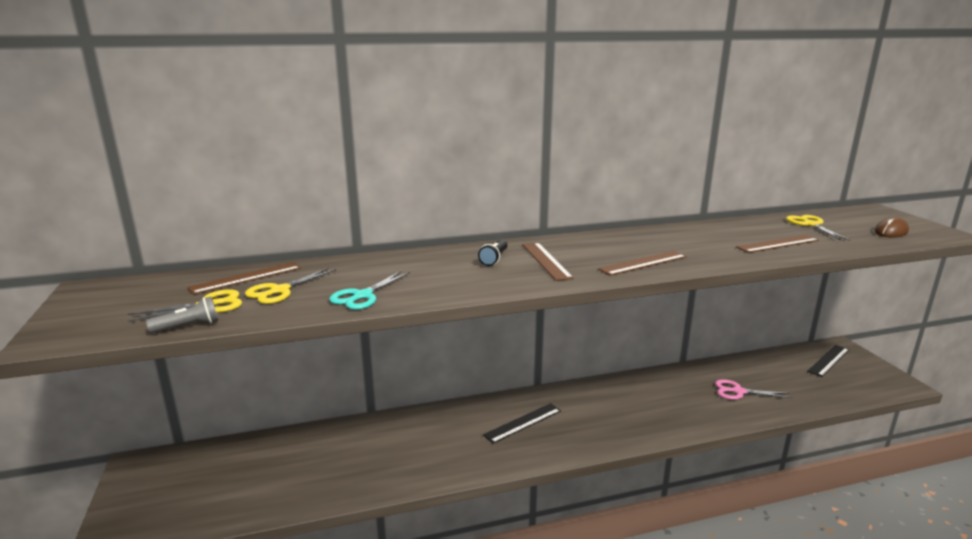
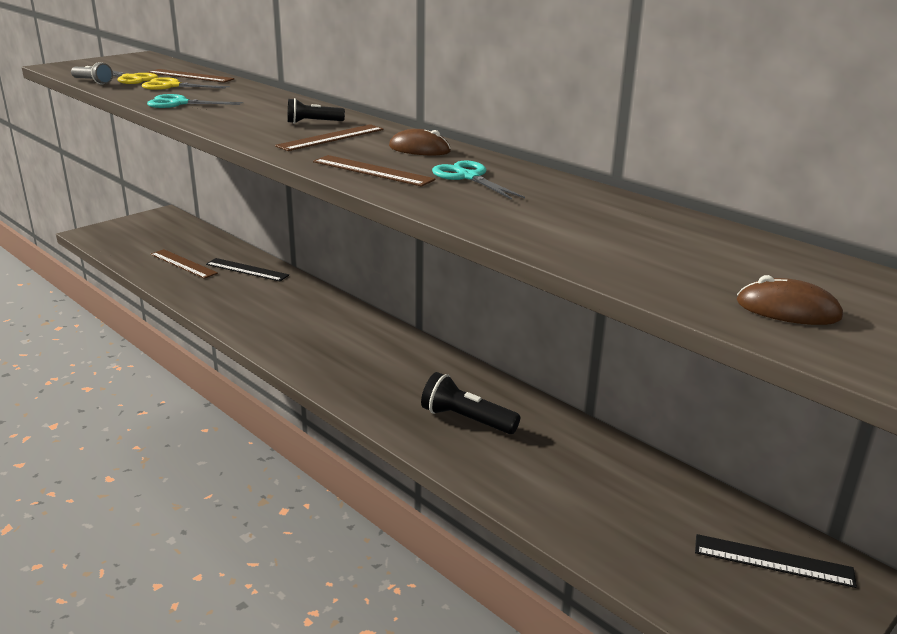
camera: 60 degrees right, 5 degrees up
(522, 422) = (335, 335): black ruler -> black ruler (247, 270)
(598, 243) = (419, 149): none -> brown mouse
(671, 243) = (468, 177): none -> turquoise scissors
(673, 402) = (466, 419): none -> black flashlight
(738, 391) = (550, 469): pink scissors -> none
(777, 244) = (558, 229): brown ruler -> brown ruler (183, 263)
(810, 224) = (711, 248): yellow scissors -> none

